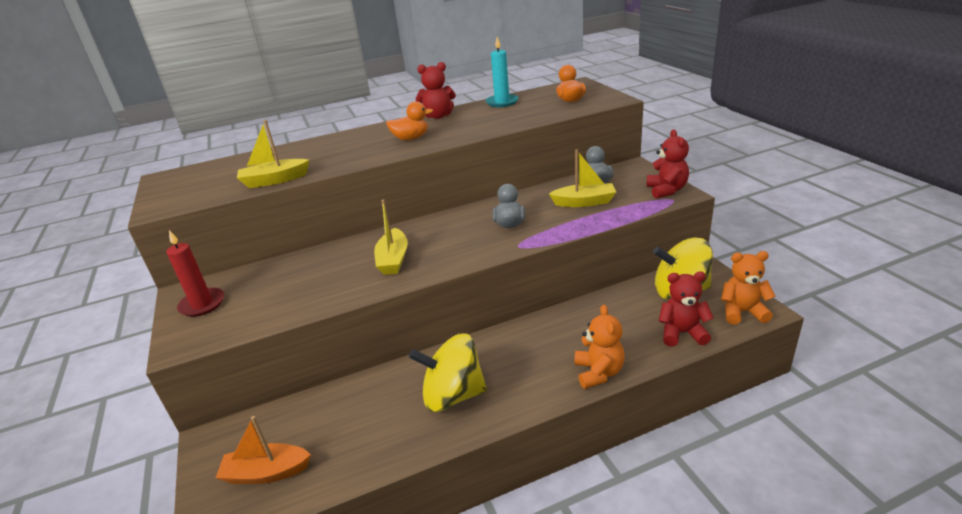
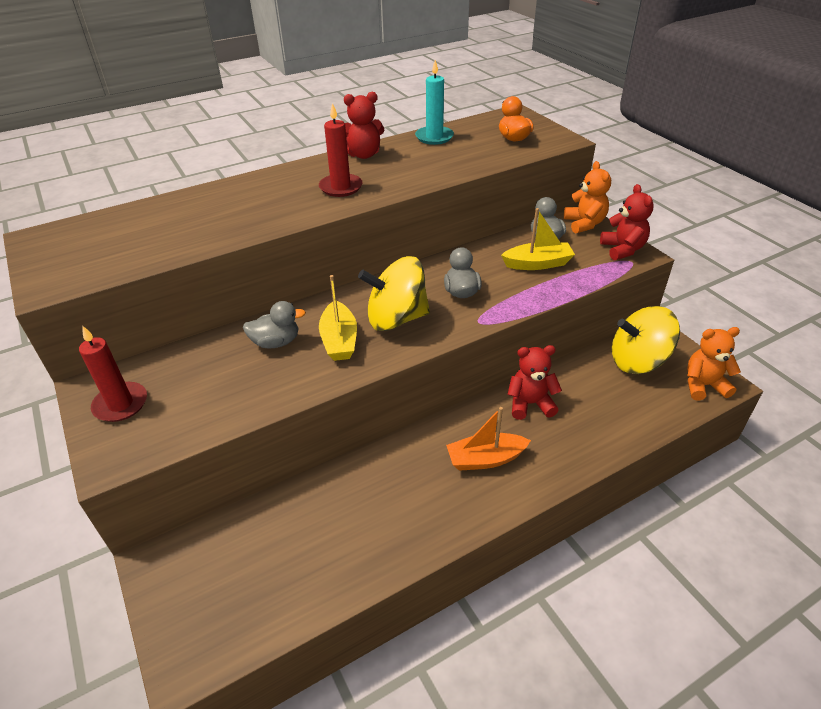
camera: 10 degrees left, 10 degrees up
(266, 472) = (234, 599): orange boat -> orange boat (485, 459)
(274, 180) = (188, 246): yellow boat -> none
(340, 261) = (276, 342): none -> grey duck
(411, 138) = (341, 187): orange duck -> red candle
(453, 395) = (423, 494): yellow spinning top -> yellow spinning top (396, 318)
(598, 372) = (572, 461): orange teddy bear -> orange teddy bear (584, 224)
(682, 333) = (648, 412): red teddy bear -> red teddy bear (530, 404)

